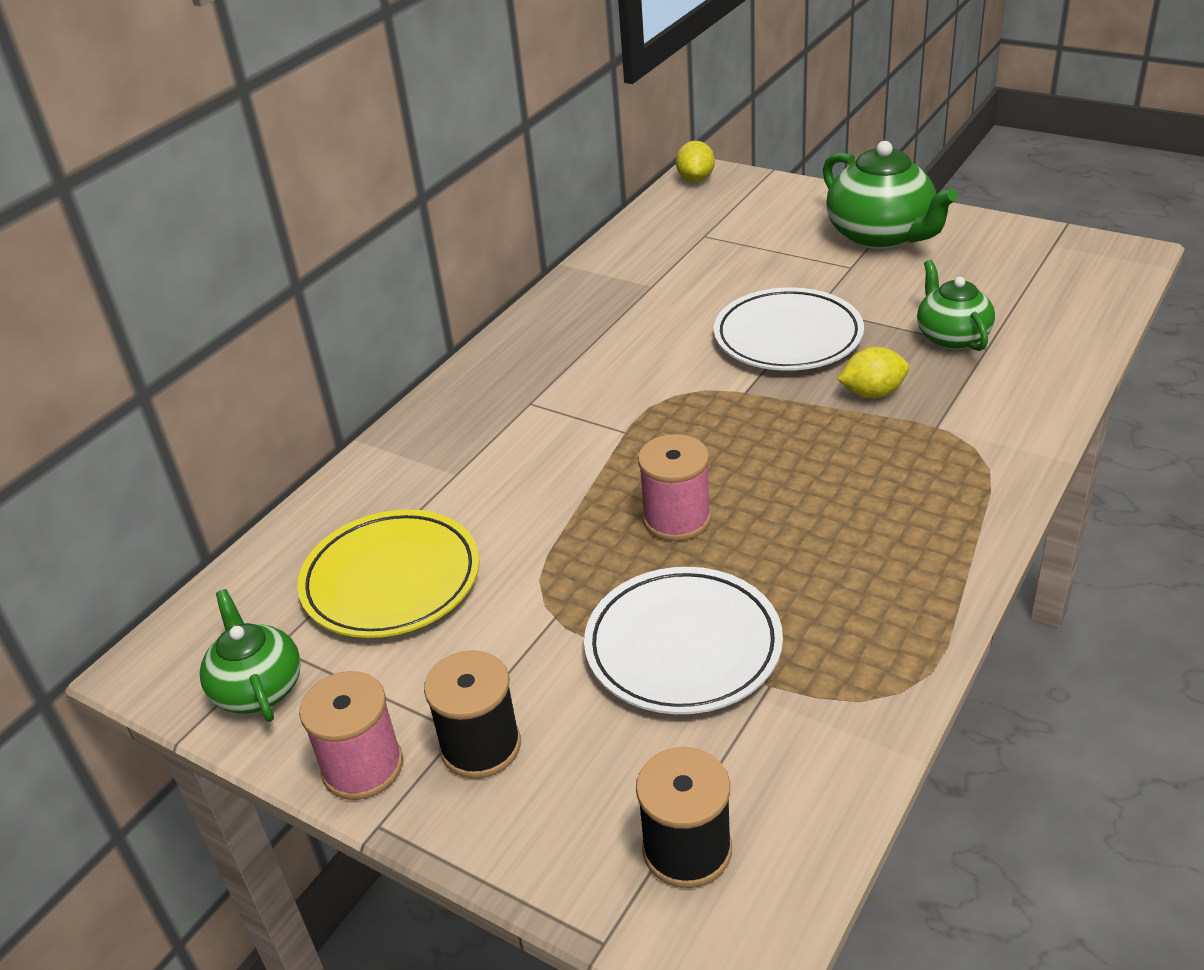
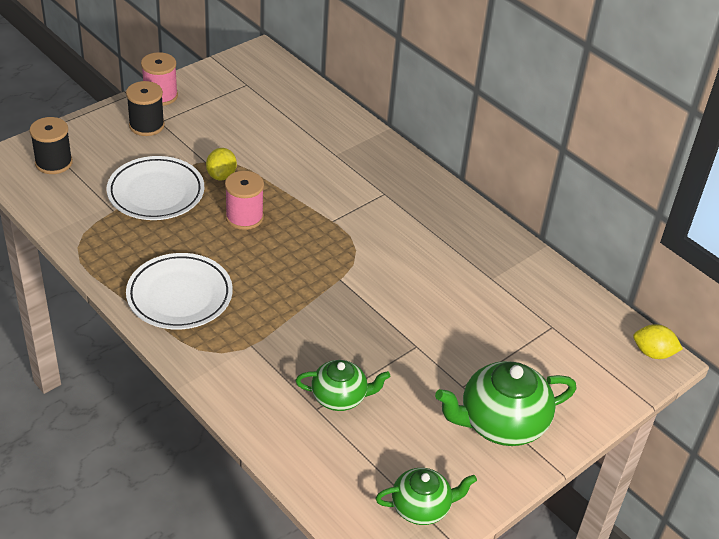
camera: 100 degrees right, 5 degrees up
(258, 688) = (225, 77): green teapot -> green teapot (422, 507)
(391, 580) = (266, 120): yellow plate -> none
(788, 337) = (388, 319): white plate -> white plate (179, 295)
(872, 393) = (302, 332): yellow lemon -> yellow lemon (221, 175)

